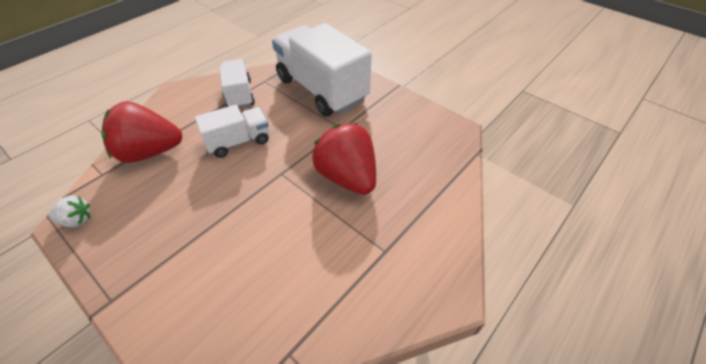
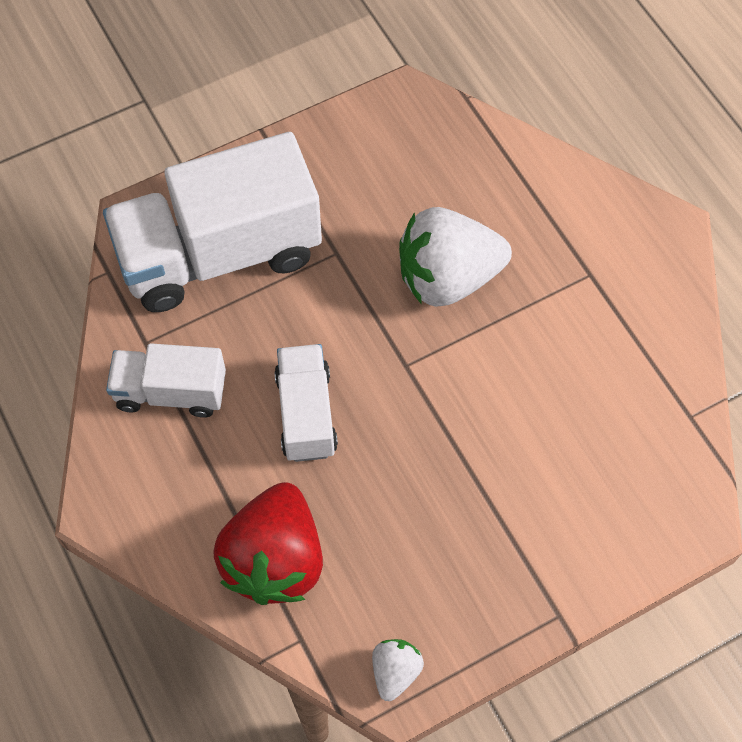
camera: 70 degrees left, 15 degrees up
(347, 177) = (448, 278): red strawberry -> white strawberry

